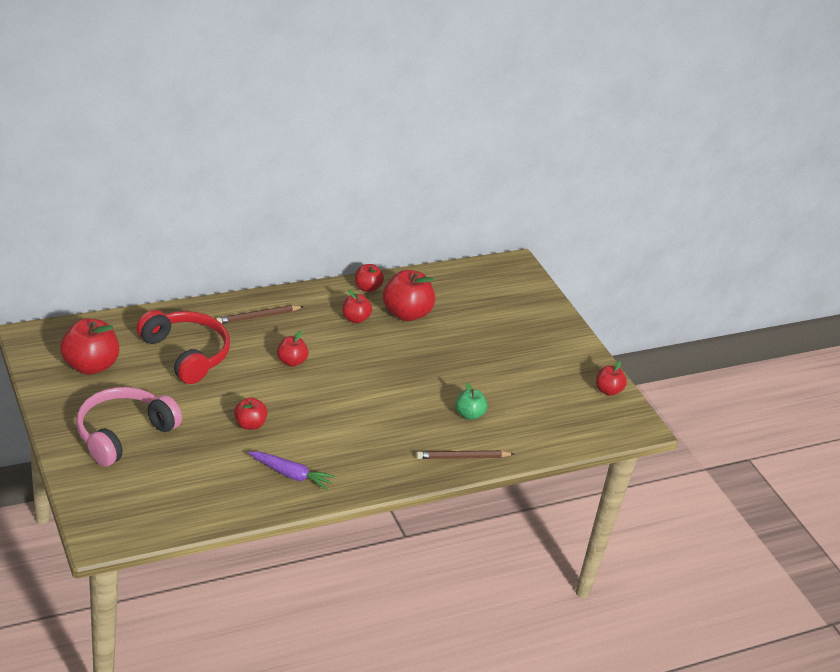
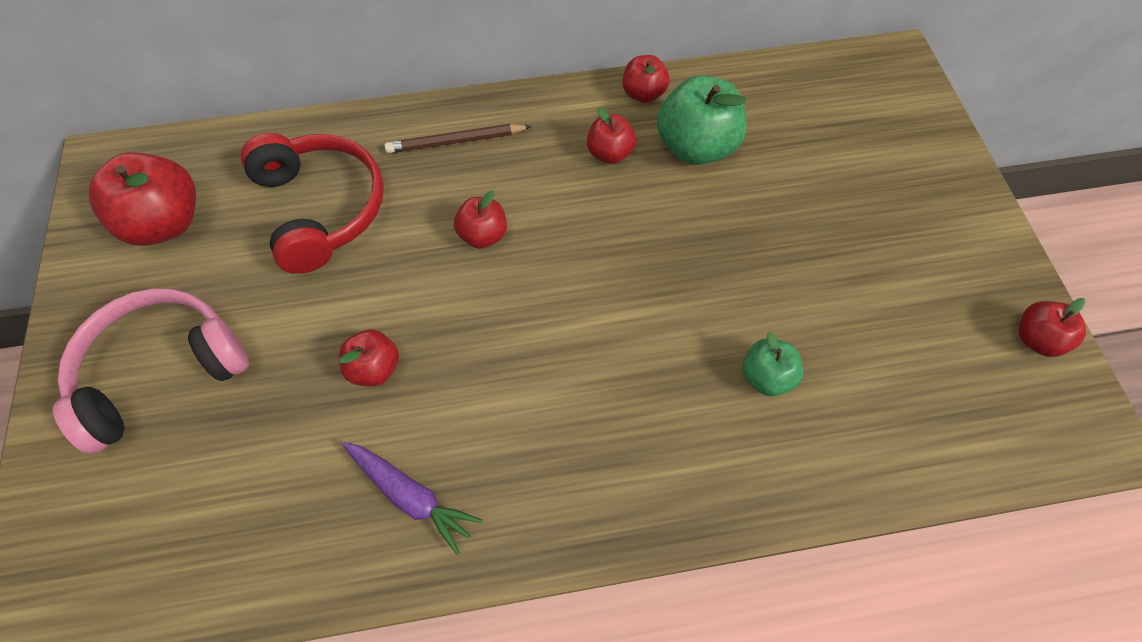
camera: 20 degrees right, 25 degrees up
(406, 313) = (696, 147): red apple -> green apple
(462, 457) = (737, 483): brown pencil -> none

